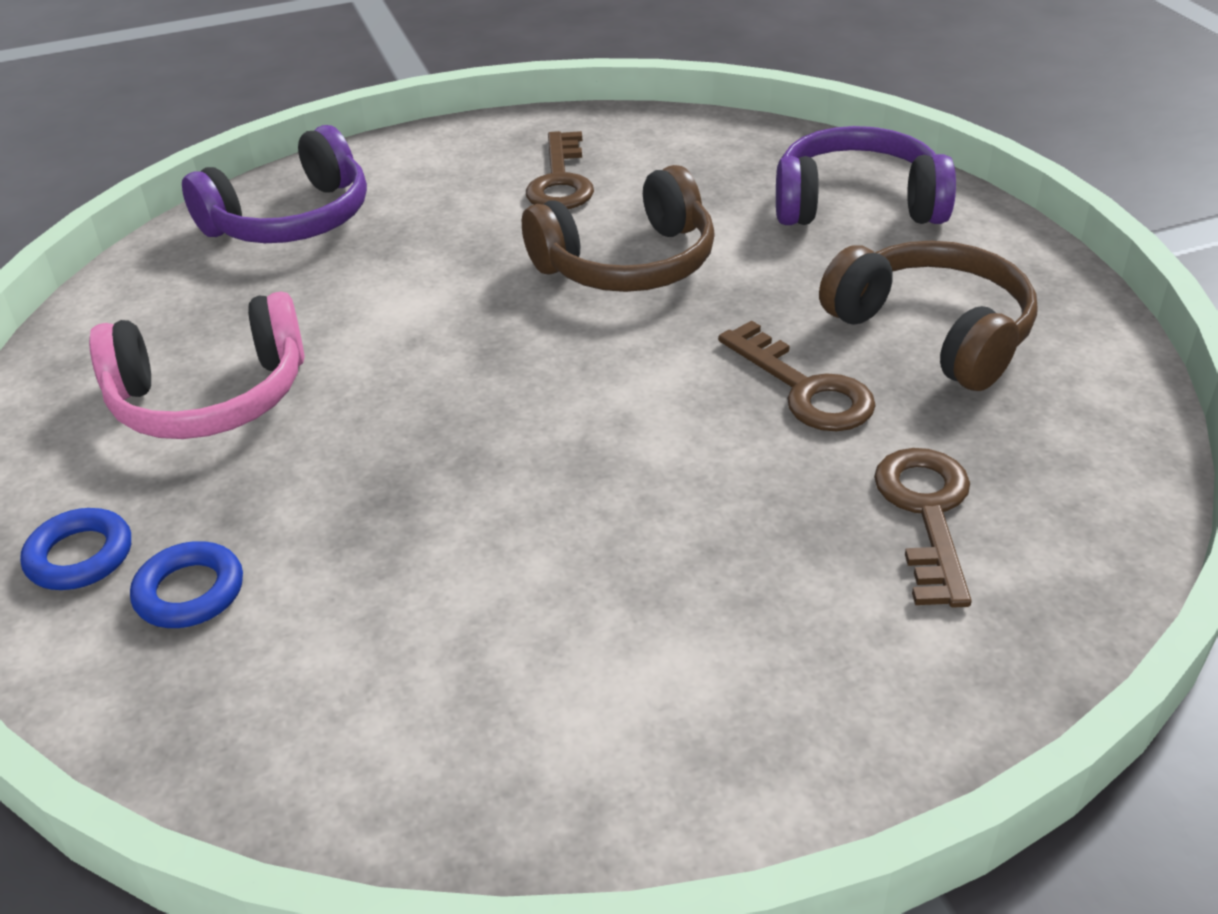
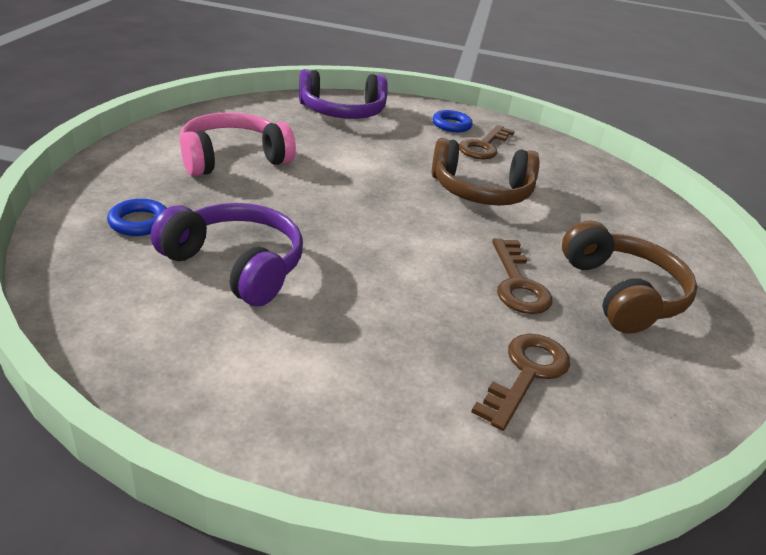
camera: 25 degrees right, 5 degrees down
(80, 556) = (115, 188): blue ring -> blue ring (451, 125)
(210, 398) = (233, 158): pink headphones -> pink headphones turned 135 degrees clockwise
(857, 203) = (637, 218): purple headphones -> purple headphones (236, 265)

